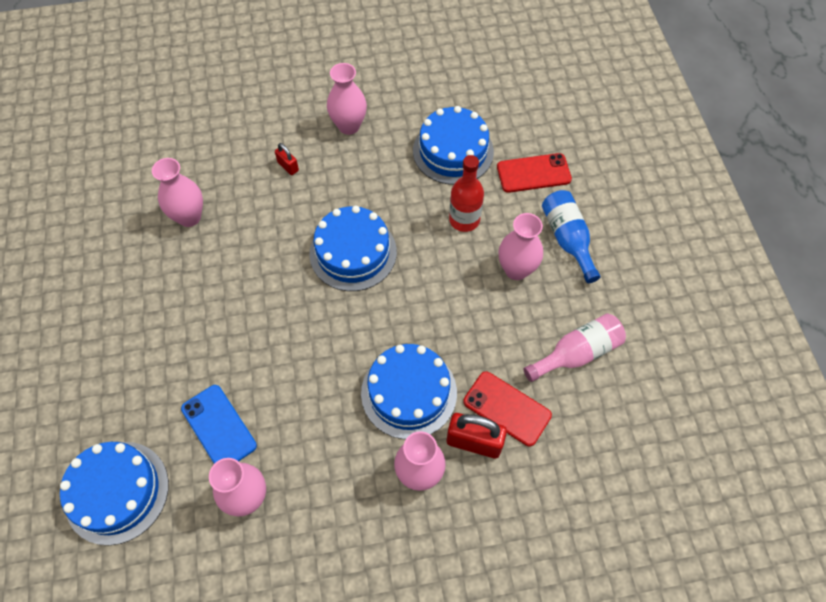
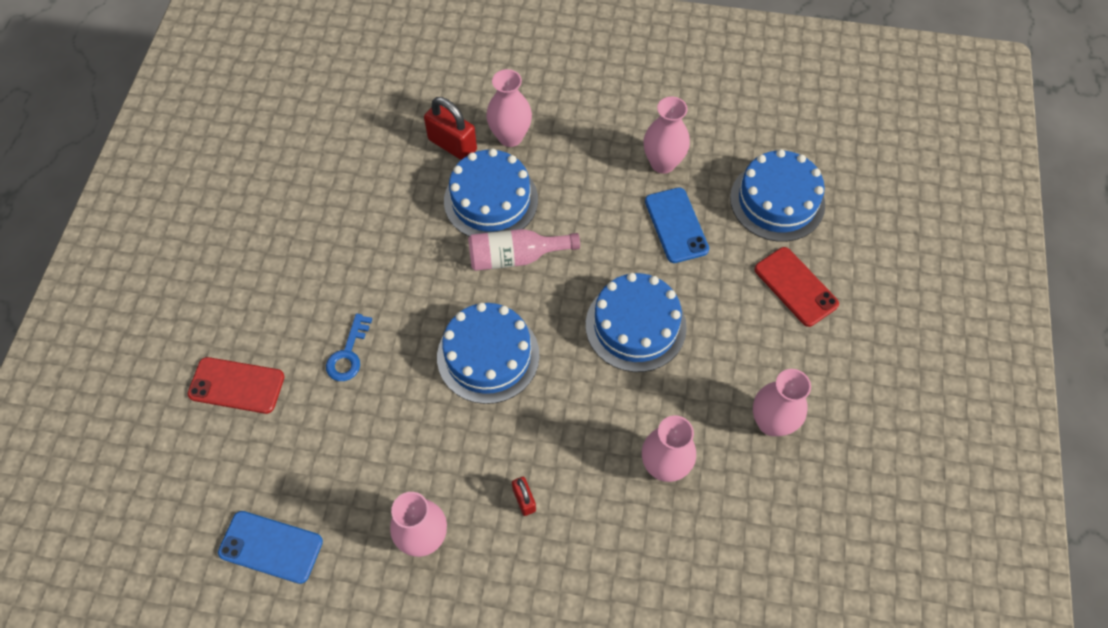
camera: 160 degrees left, 0 degrees up
(446, 93) = (271, 547): none -> blue phone
(453, 151) = (312, 450): blue cake -> blue cake (635, 325)
(464, 220) = (348, 354): red bottle -> blue key
(507, 408) = (410, 161): red phone -> red phone (795, 286)
(516, 269) = (326, 280): pink vase -> pink vase (771, 422)
(567, 239) = (253, 294): blue bottle -> none
(576, 353) = (319, 184): pink bottle -> pink bottle (516, 257)

